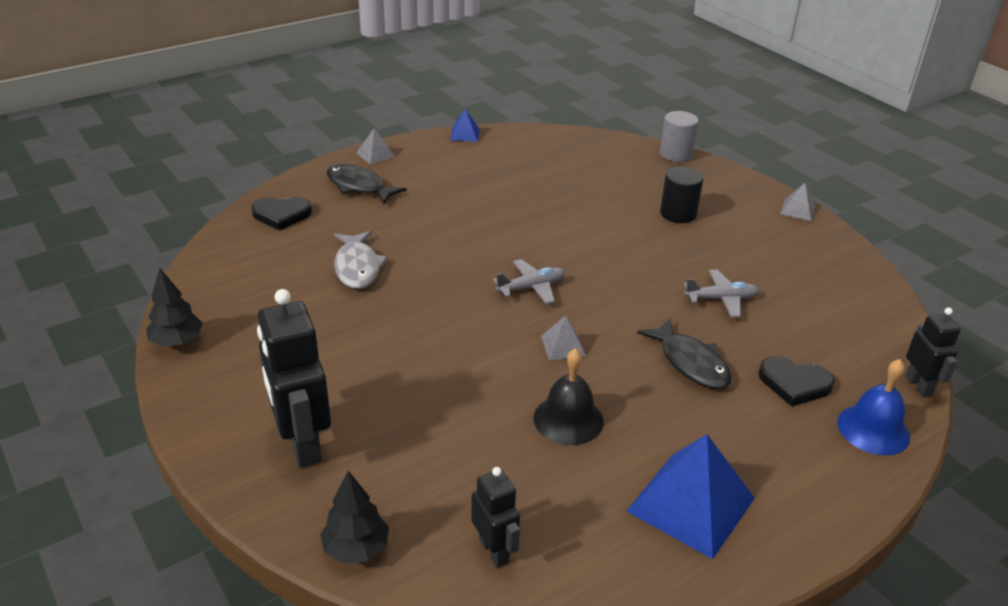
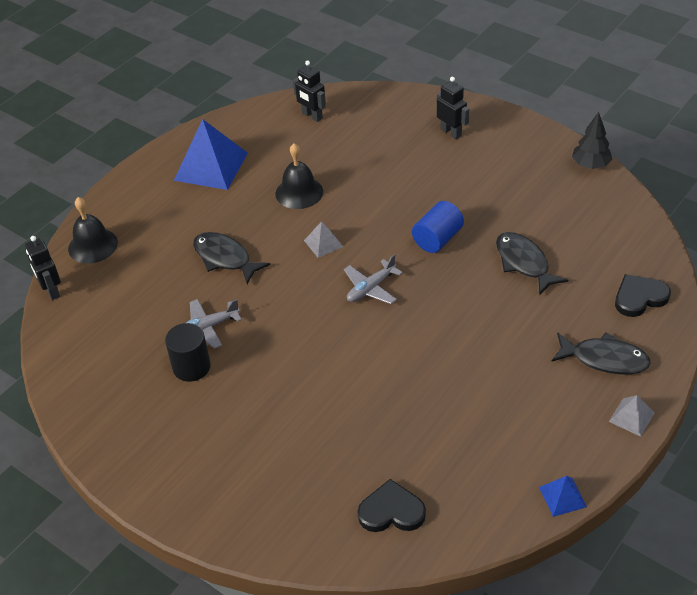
camera: 165 degrees right, 10 degrees up
(302, 444) = (451, 132): black robot -> black robot, size x0.57
(356, 548) = (382, 98): black tree -> none
(357, 267) = (524, 263): grey fish -> black fish
(428, 313) = (437, 239): none -> blue cylinder
(676, 154) = (288, 550): grey cylinder -> none
(678, 214) = (265, 431): black cylinder -> black cylinder (191, 367)
(794, 383) = (146, 264): black heart -> black heart (391, 511)
(797, 210) = (134, 484): grey pyramid -> none
(873, 429) = (93, 245): blue bell -> black bell

